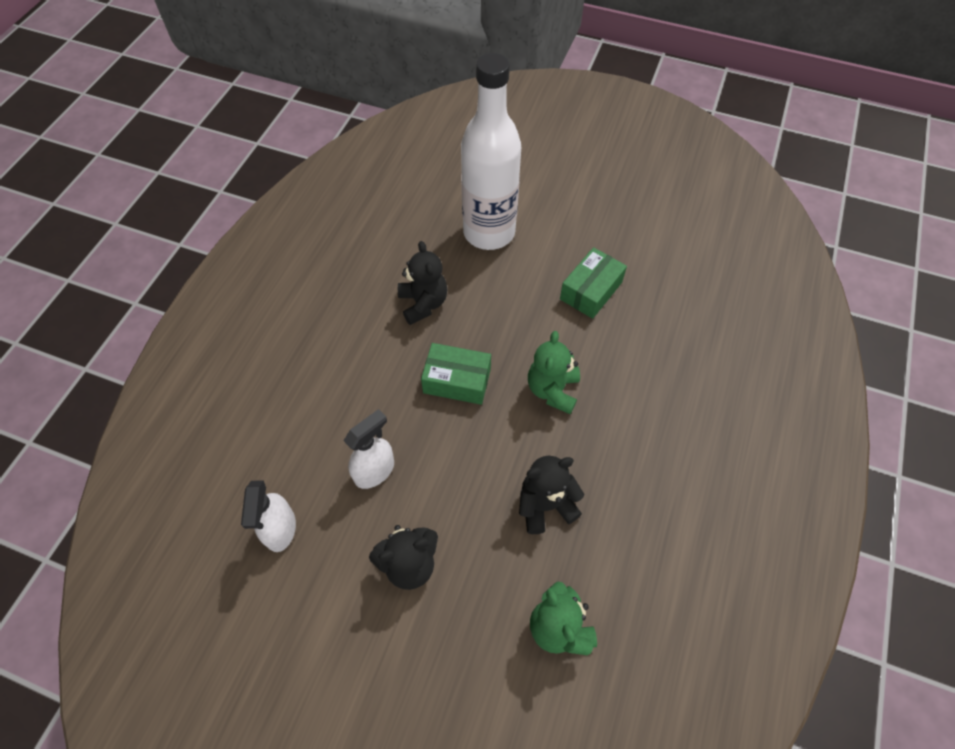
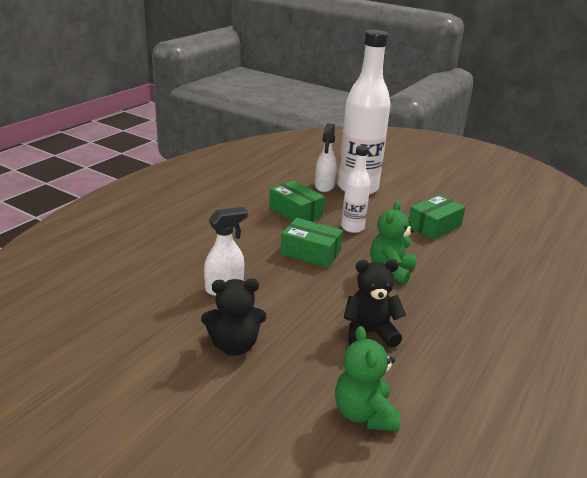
camera: 10 degrees right, 30 degrees down
(280, 529) = (131, 305): white spray bottle -> white spray bottle (324, 186)
(423, 303) = (295, 212): black teddy bear -> green box
(496, 319) = (352, 228): none -> white bottle

